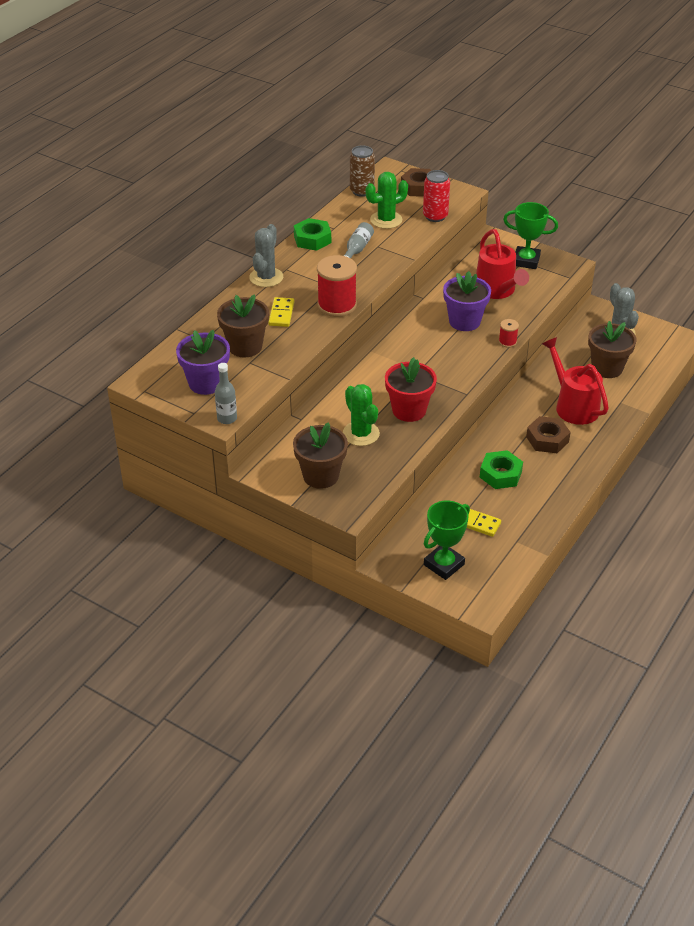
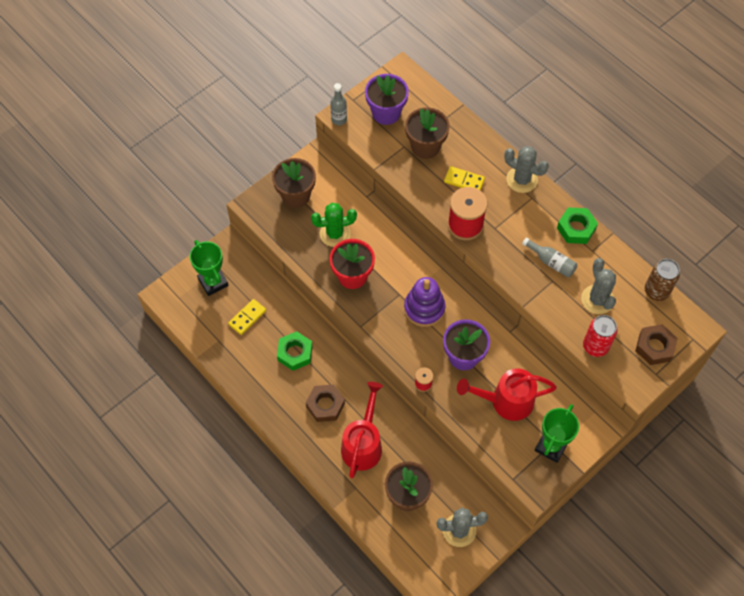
camera: 105 degrees right, 20 degrees up
(386, 220) = (597, 299): green cactus -> grey cactus
(424, 354) = (424, 308): none -> purple stacking toy
(573, 405) = (363, 443): red watering can -> red watering can turned 60 degrees counterclockwise

